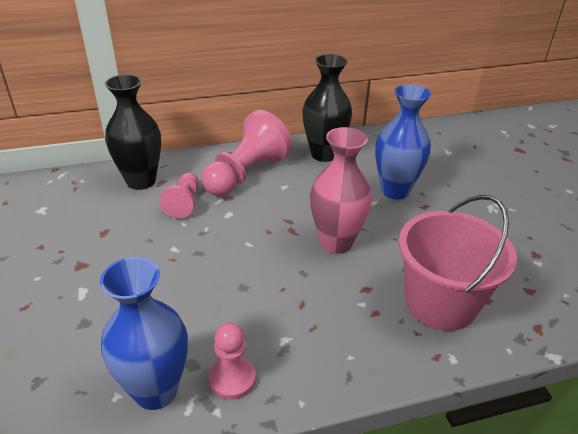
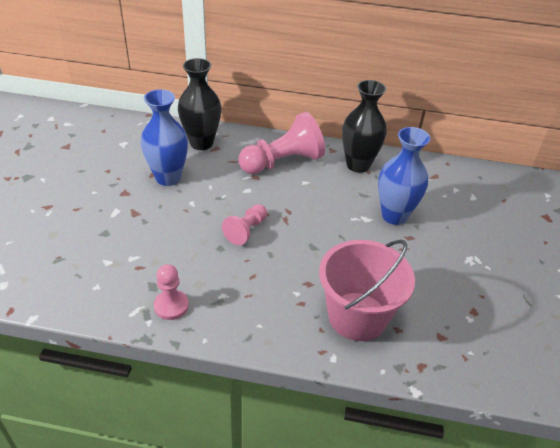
camera: 25 degrees right, 5 degrees up
(156, 390) = (121, 293): blue vase -> blue vase (168, 178)
(184, 203) = (220, 170): pink pawn -> pink pawn (246, 230)
(336, 242) = (312, 240): pink vase -> none

